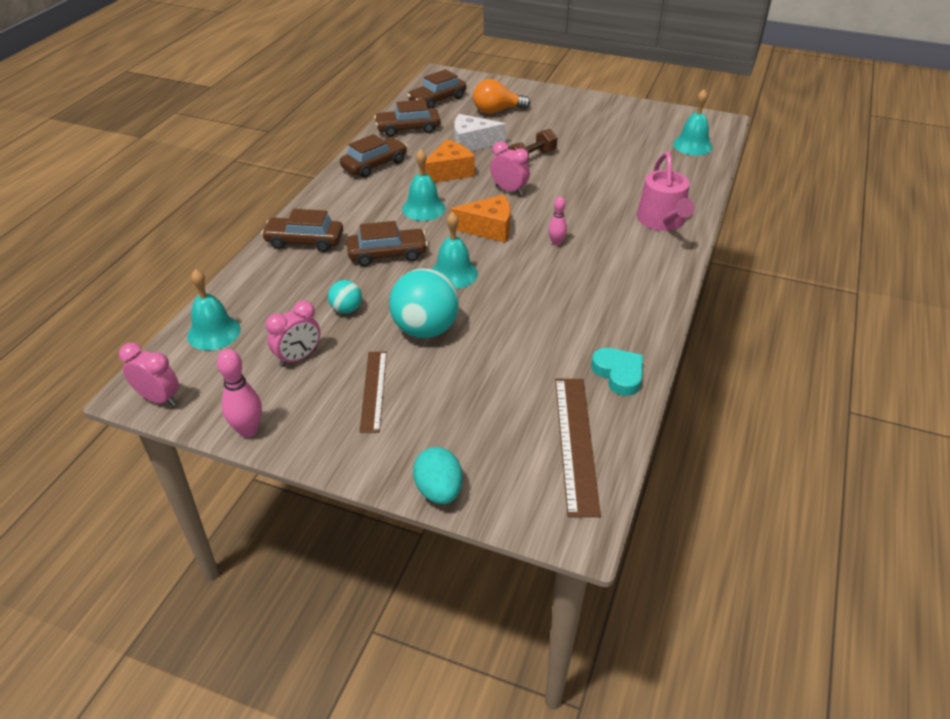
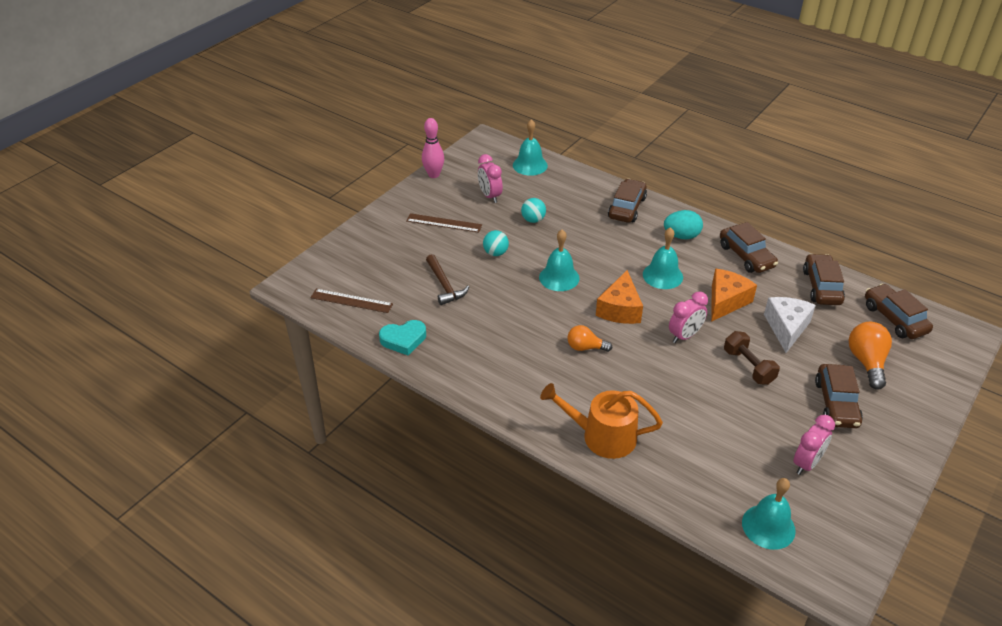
camera: 105 degrees right, 0 degrees up
(159, 399) = (476, 146): pink clock -> pink clock (806, 463)
(387, 254) = (596, 246): brown car -> brown car (836, 403)
(425, 329) = (495, 253): turquoise ball -> turquoise ball, size x0.50
(439, 491) = (348, 237): turquoise egg -> turquoise egg (681, 236)
(449, 172) = (726, 301): orange cheese -> orange cheese turned 120 degrees counterclockwise
(506, 361) = (444, 285): none -> brown hammer
(556, 243) = (585, 347): pink bowling pin -> orange light bulb
(576, 443) = (351, 301): brown ruler -> brown ruler, size x0.67
(662, 221) = (602, 436): pink watering can -> orange watering can

